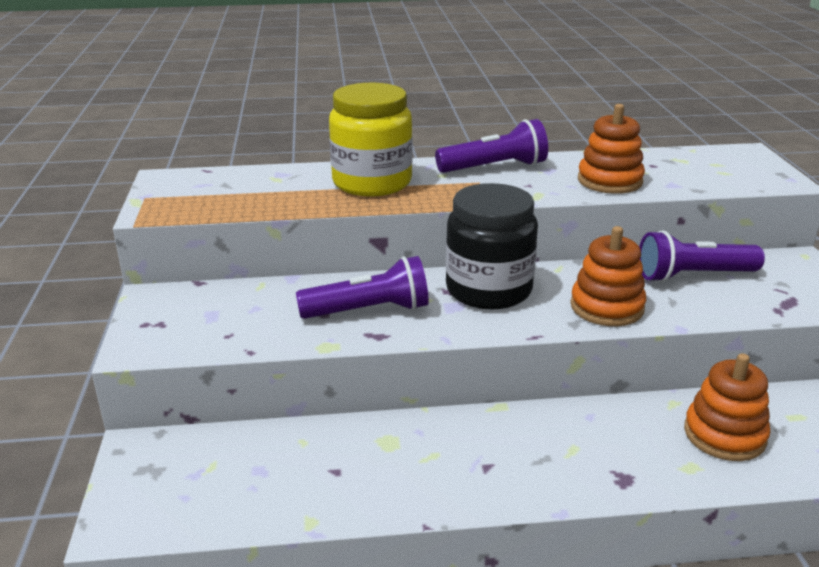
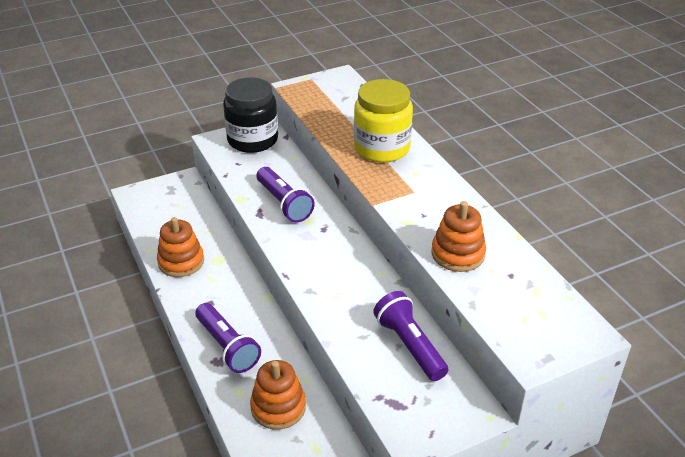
camera: 70 degrees right, 10 degrees up
(488, 290) = (333, 246): black jar -> black jar (252, 140)
(495, 167) = (445, 194): purple flashlight -> purple flashlight (227, 347)
(607, 307) = (337, 303): orange stacking toy -> orange stacking toy (181, 262)

